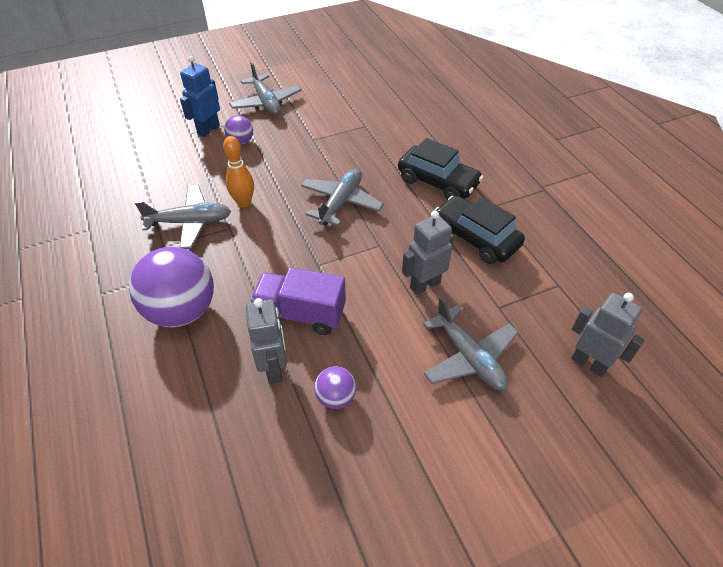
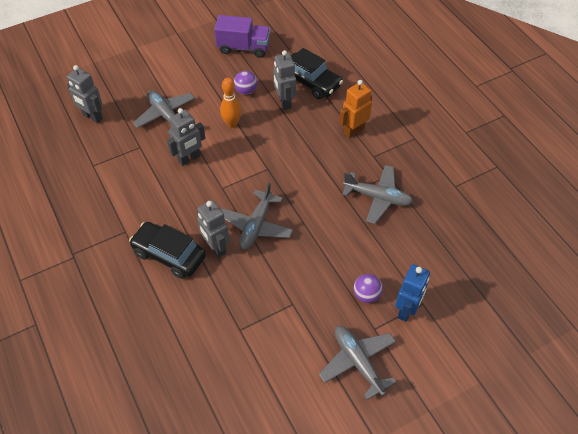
camera: 175 degrees right, 5 degrees up
(182, 310) = (354, 131): purple ball -> orange robot
(190, 222) = (377, 198): grey plane -> grey plane turned 150 degrees counterclockwise
(244, 203) = (339, 219): orange bowling pin -> orange bowling pin (232, 124)
(301, 314) = (274, 134): purple truck -> purple truck (243, 47)
(387, 185) = (216, 248): none -> grey robot
(475, 238) = (146, 199): black car -> black car (311, 82)

